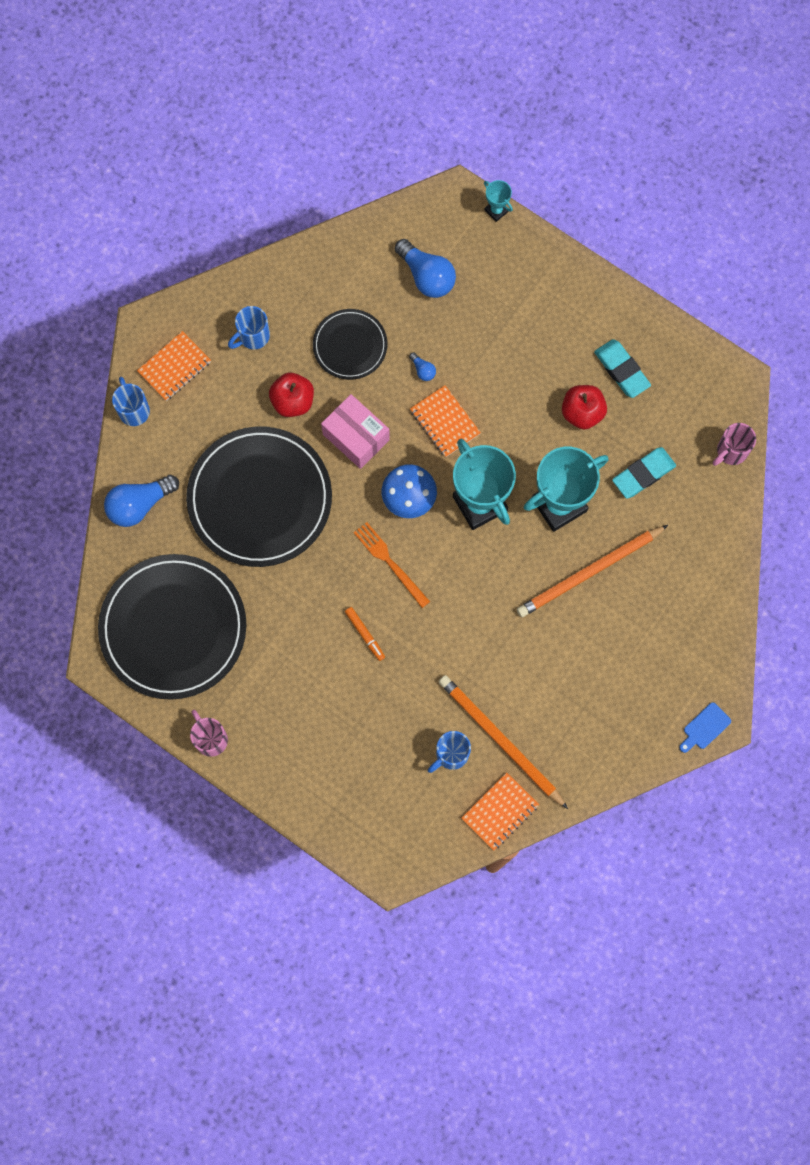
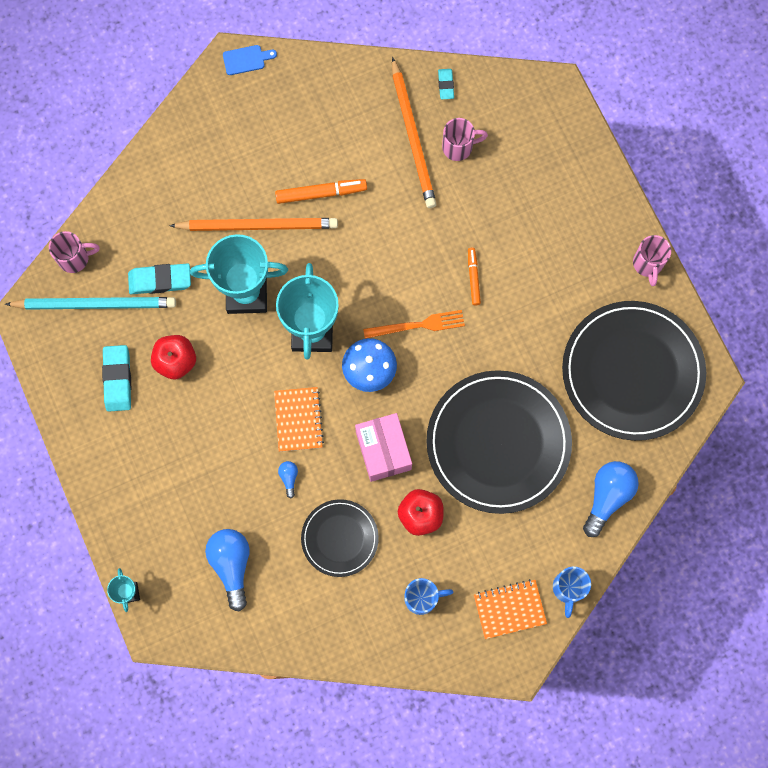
camera: 150 degrees left, 0 degrees up
(139, 505) = (607, 496): blue light bulb -> blue light bulb turned 60 degrees counterclockwise
(390, 562) = (418, 325): orange fork -> orange fork turned 90 degrees counterclockwise
(451, 754) = (458, 147): blue mug -> pink mug
(500, 811) = (446, 85): orange notebook -> turquoise eraser
(551, 635) = (321, 193): none -> orange marker
(685, 422) = (95, 304): none -> turquoise pencil

